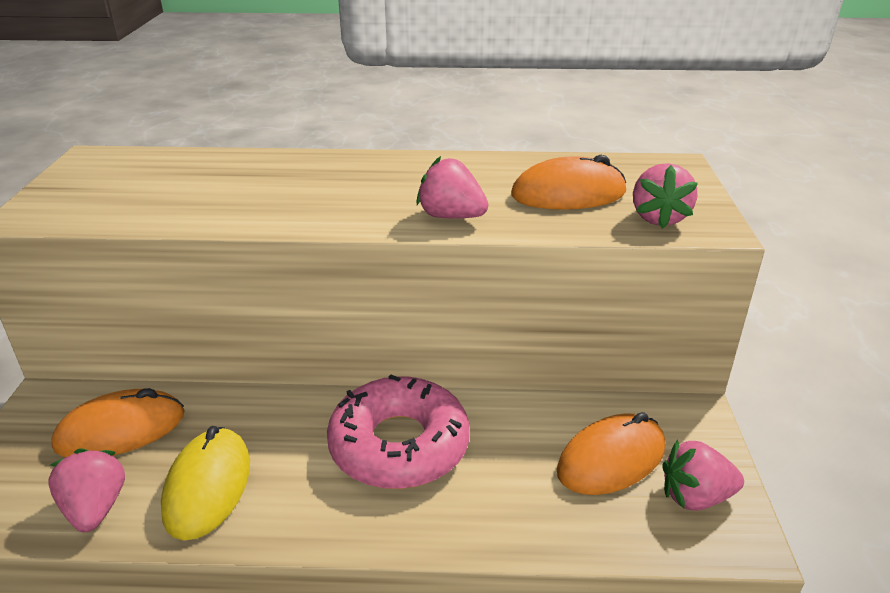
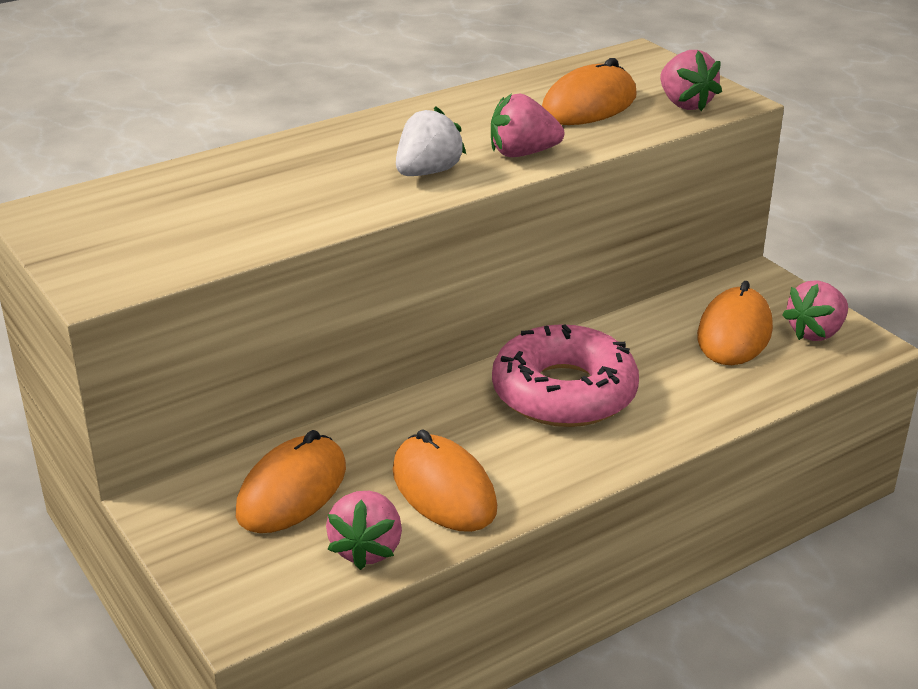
camera: 35 degrees left, 0 degrees up
(95, 508) = (367, 549): pink strawberry -> pink strawberry turned 120 degrees counterclockwise
(207, 486) = (443, 489): yellow mouse -> orange mouse
(356, 208) = (428, 172): none -> white strawberry

